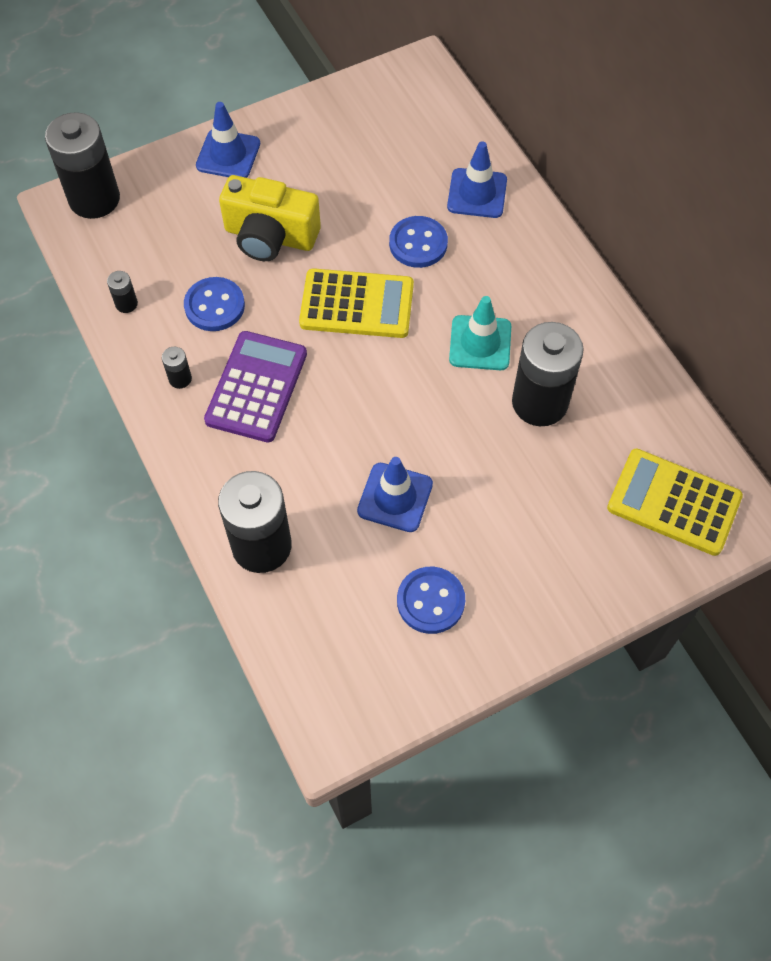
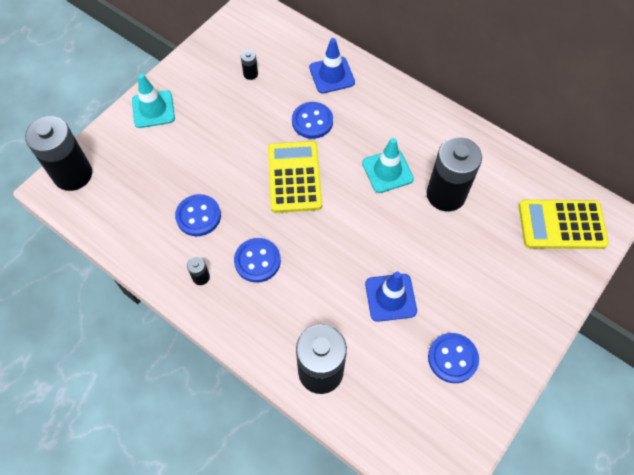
camera: 25 degrees left, 0 degrees up
(126, 304) = (135, 239): black battery -> black battery (250, 74)
(228, 155) = (153, 109): blue traffic cone -> turquoise traffic cone
(256, 387) = (257, 261): purple calculator -> blue button
(270, 236) = (211, 154): yellow camera -> none
(357, 304) = (294, 177): yellow calculator -> yellow calculator turned 75 degrees counterclockwise

